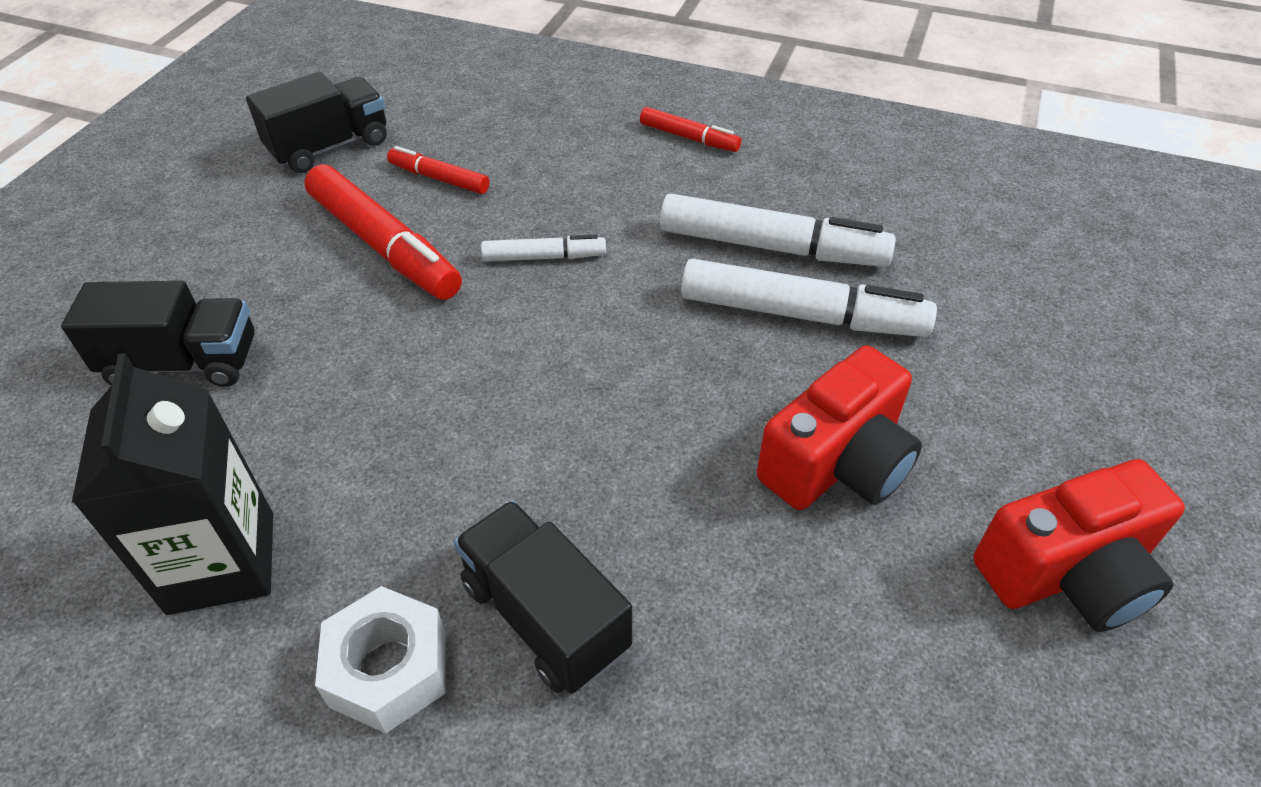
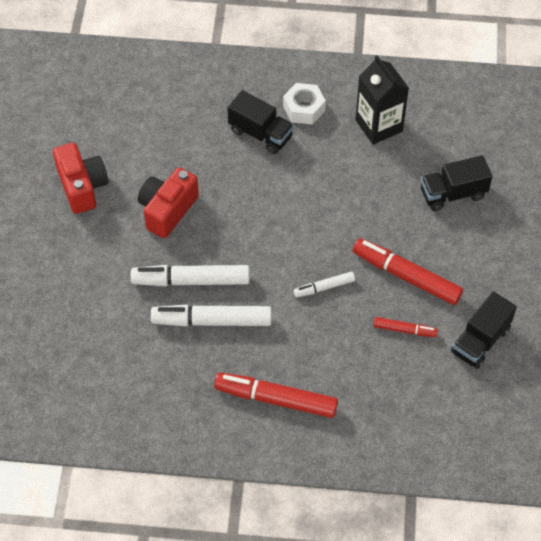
camera: 165 degrees right, 10 degrees up
(689, 138) = (276, 399): red marker -> red marker, size x1.88
(1067, 573) = (82, 186): red camera -> red camera turned 105 degrees clockwise

